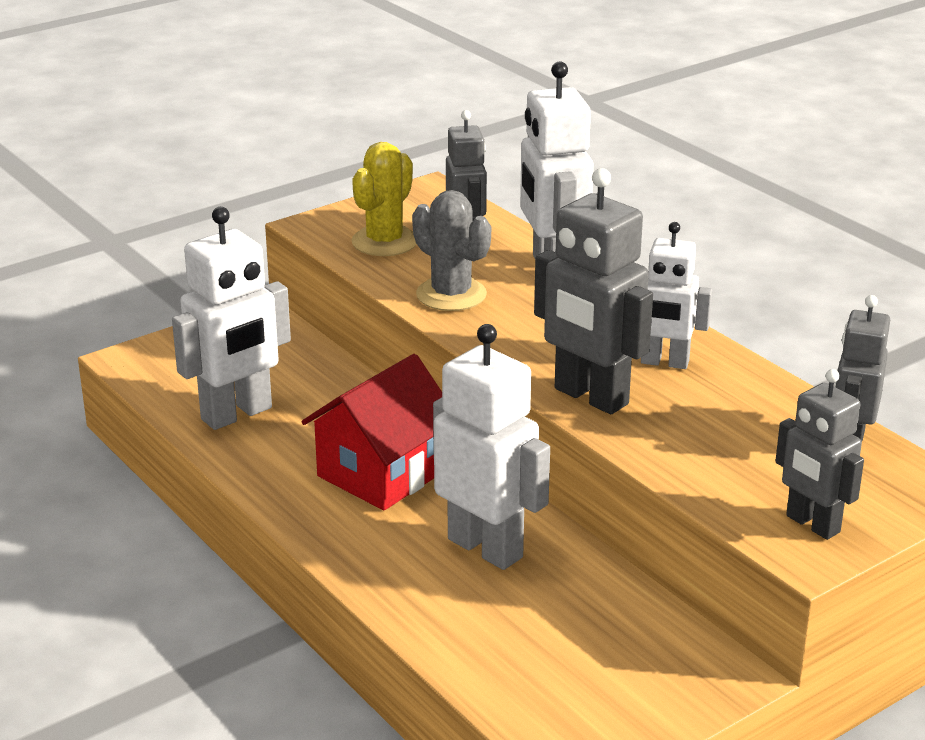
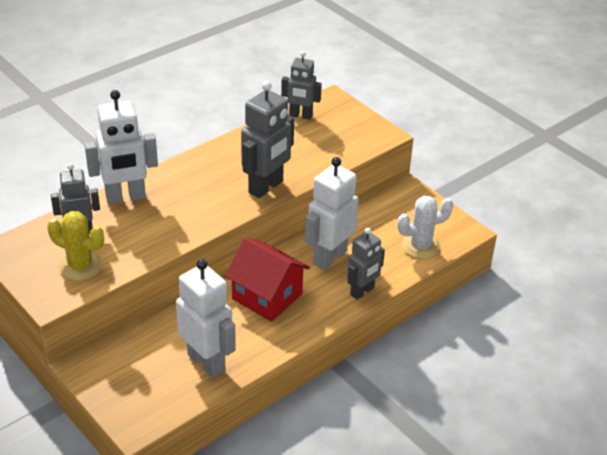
camera: 95 degrees left, 10 degrees up
(451, 295) = (154, 236): grey cactus -> none
(521, 676) = (420, 246): none -> white cactus
(664, 362) = (232, 163): white robot -> none
(812, 524) = (364, 131): grey robot -> grey robot (362, 292)

